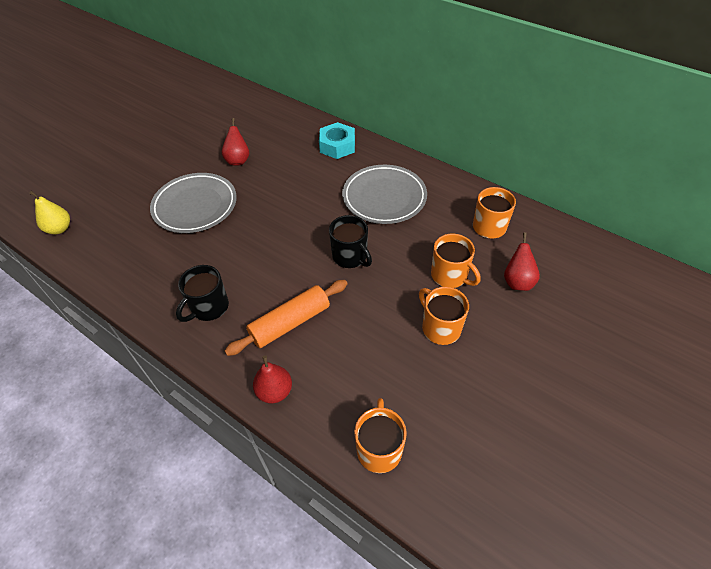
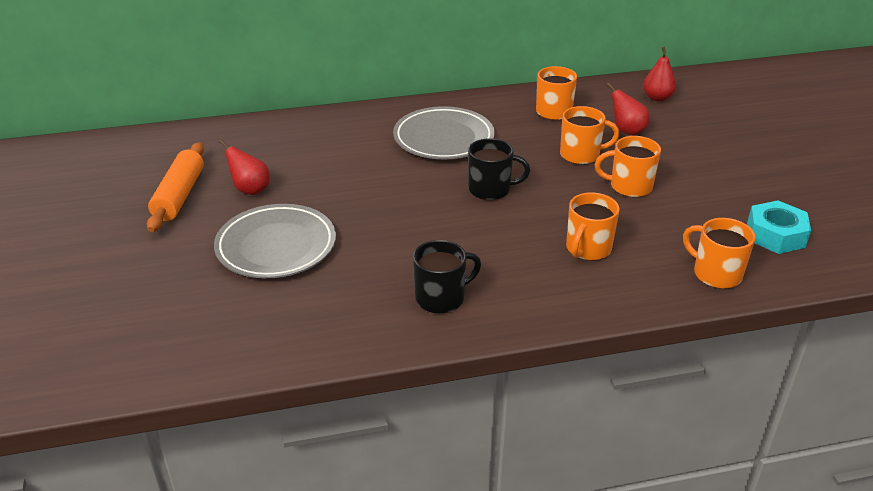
camera: 50 degrees left, 15 degrees down
(59, 229) = (144, 363): yellow pear -> none
(209, 307) = (441, 298): black mug -> black mug turned 105 degrees counterclockwise
(275, 391) = (596, 302): red pear -> red pear (657, 98)
(290, 323) = (526, 258): orange rolling pin -> orange rolling pin (179, 196)
(334, 349) = (587, 249): none -> orange mug
(337, 146) = (332, 127): turquoise nut -> turquoise nut (775, 235)

